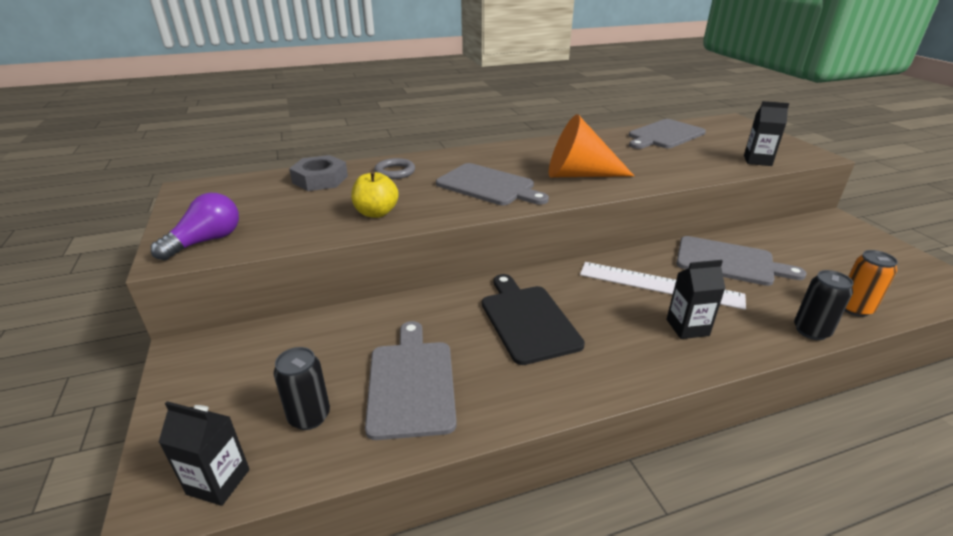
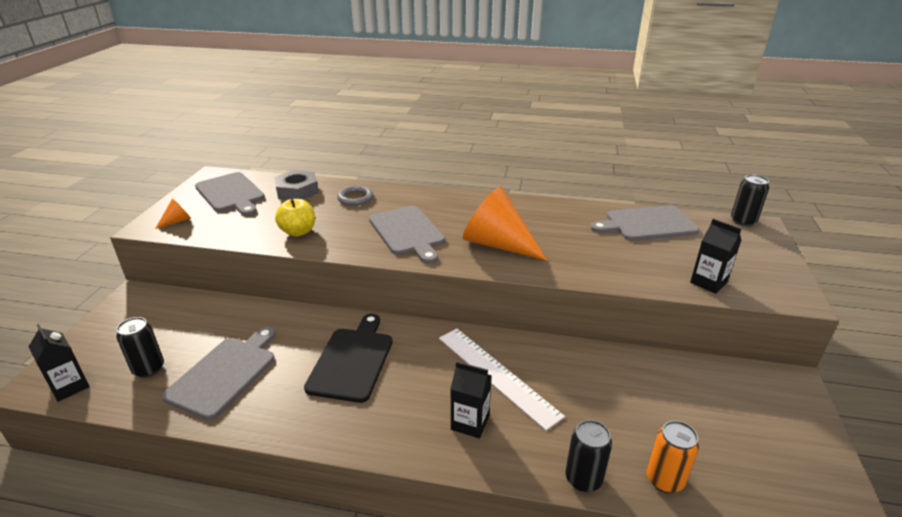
camera: 30 degrees right, 0 degrees up
(206, 241) = (177, 221): purple light bulb -> orange cone
(719, 119) = (743, 221): none -> black can
(729, 262) = (594, 379): grey cutting board -> grey cutting board (231, 193)

